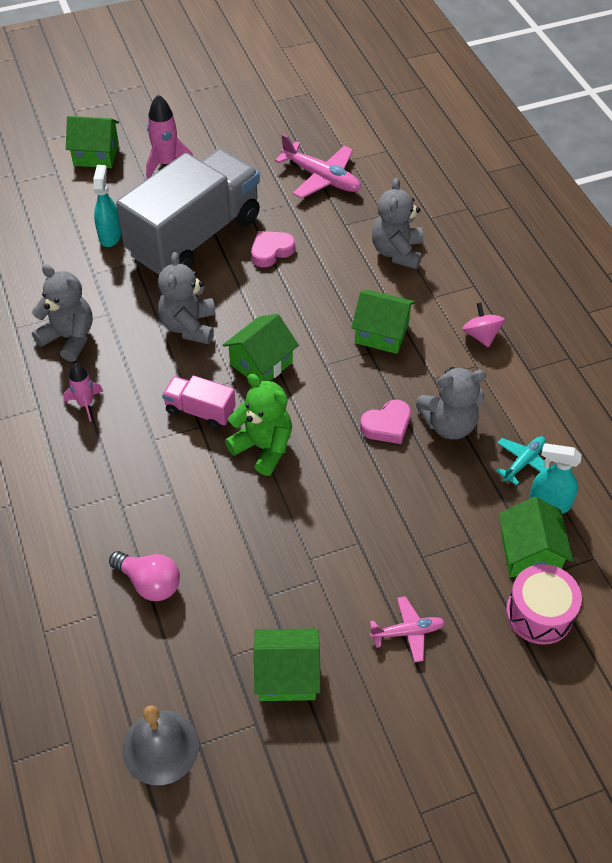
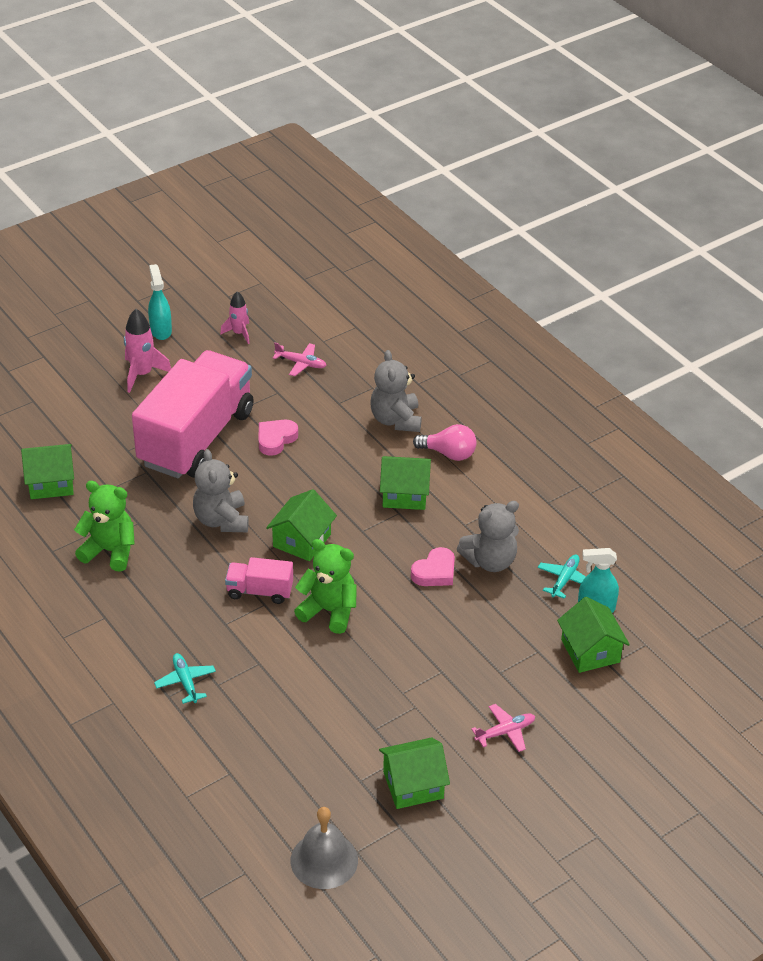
camera: 15 degrees left, 10 degrees down
(69, 338) = (110, 551): grey teddy bear -> green teddy bear
(85, 404) = (149, 605): pink rocket -> pink rocket (239, 333)
(90, 497) = (185, 682): none -> turquoise plane
(96, 154) = (67, 377): green house -> green house (51, 483)
(110, 236) = (112, 451): turquoise spray bottle -> turquoise spray bottle (161, 330)
(149, 583) = (267, 739): pink light bulb -> pink light bulb (448, 453)
(195, 236) = (196, 438): grey truck -> pink truck
(321, 178) = (301, 363): pink plane -> pink plane, size x0.59
(481, 335) = (496, 480): pink spinning top -> none
(539, 613) = (611, 696): pink drum -> none

